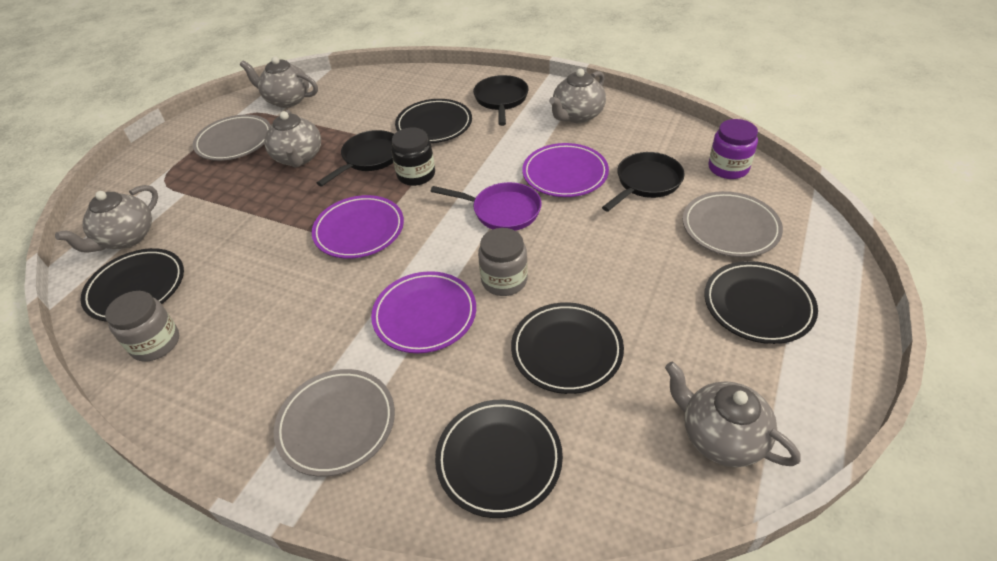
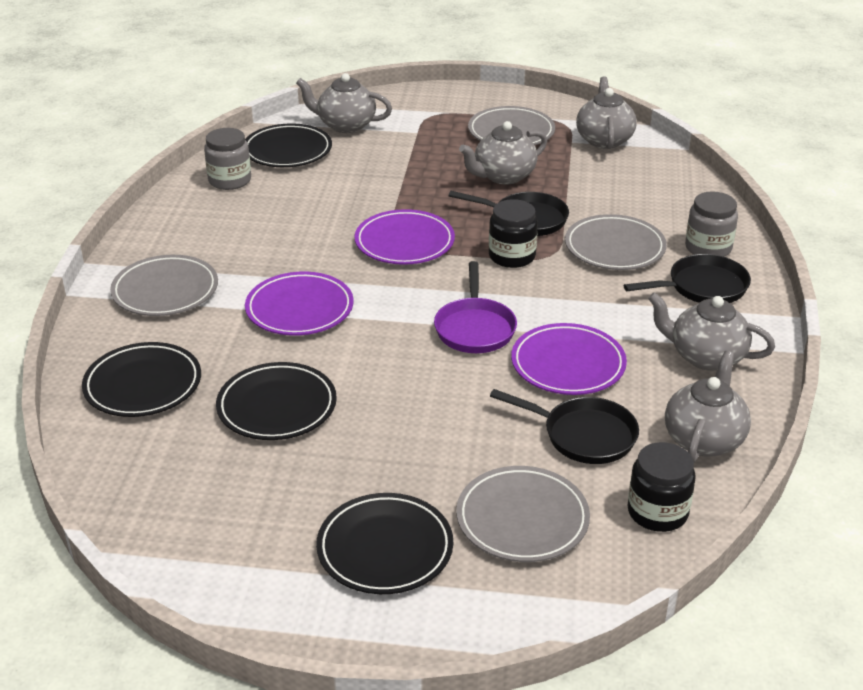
camera: 70 degrees right, 10 degrees down
(434, 125) = (614, 248): black plate -> grey plate
(504, 280) = (363, 349): grey jar -> grey jar (708, 248)
(720, 436) = (189, 524): grey teapot -> grey teapot (704, 439)
(728, 168) = (657, 512): purple jar -> black jar

